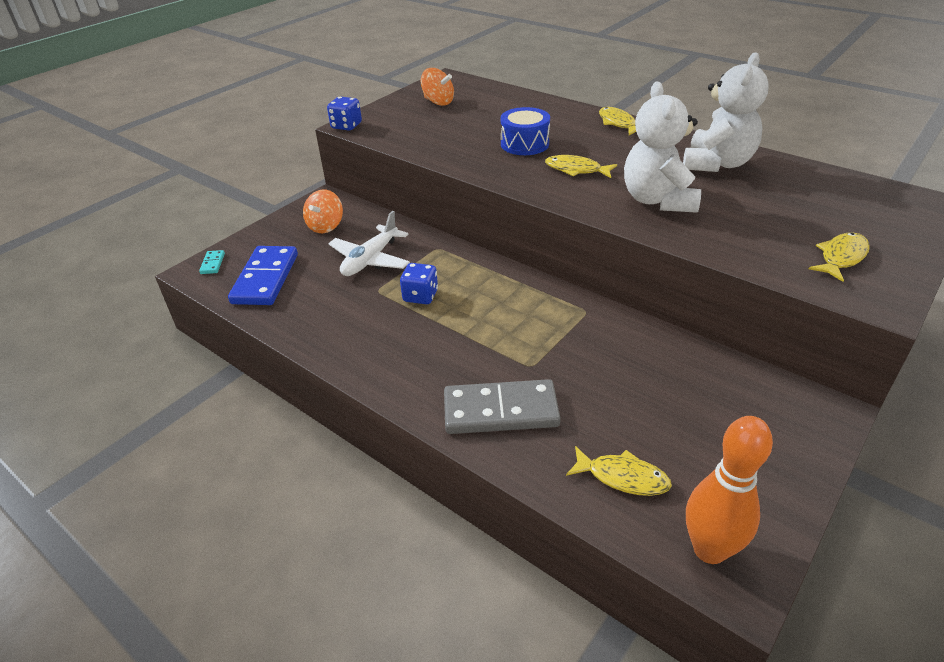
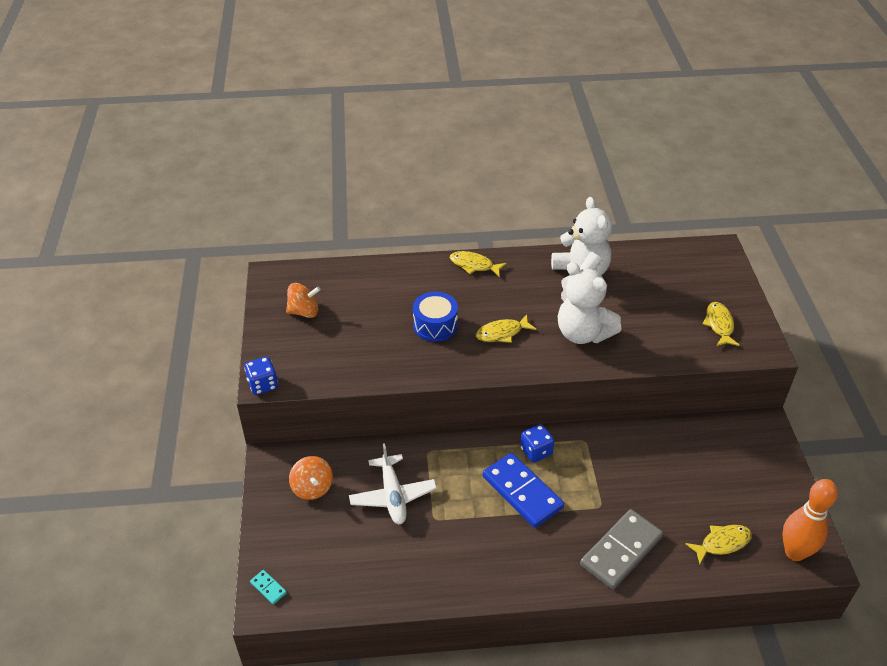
camera: 45 degrees left, 5 degrees up
(266, 278) = (335, 569): blue domino -> blue domino (522, 492)
(420, 296) = (470, 502): blue dice -> blue dice (536, 451)

